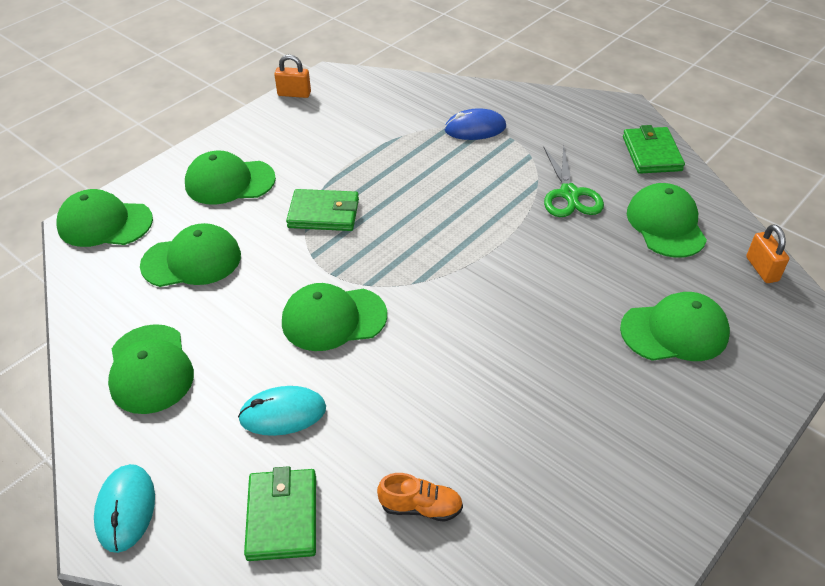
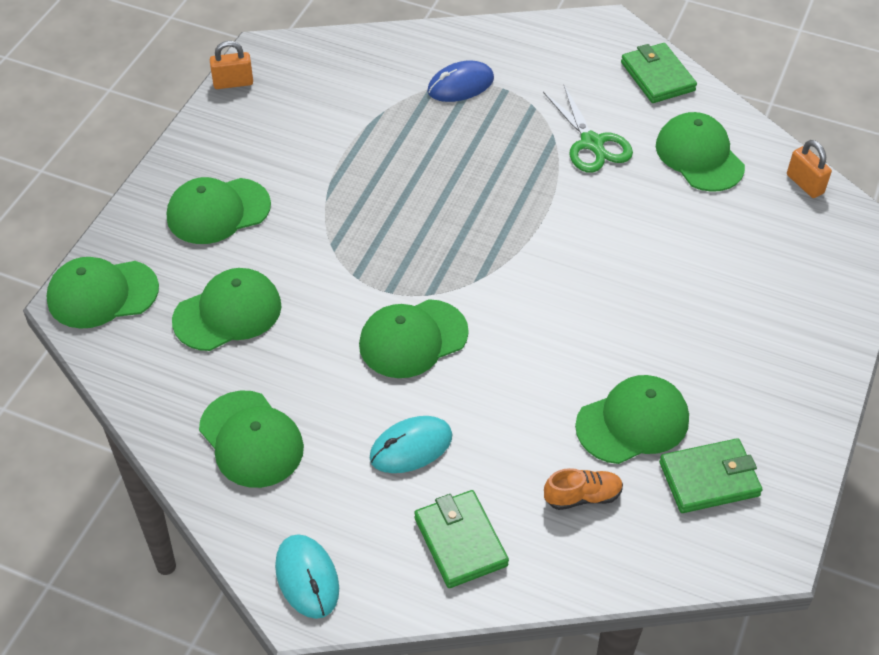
camera: 20 degrees left, 5 degrees up
(323, 214) = (344, 225): green wallet -> green wallet (709, 479)
(674, 331) = (746, 269): green cap -> green cap (633, 422)

